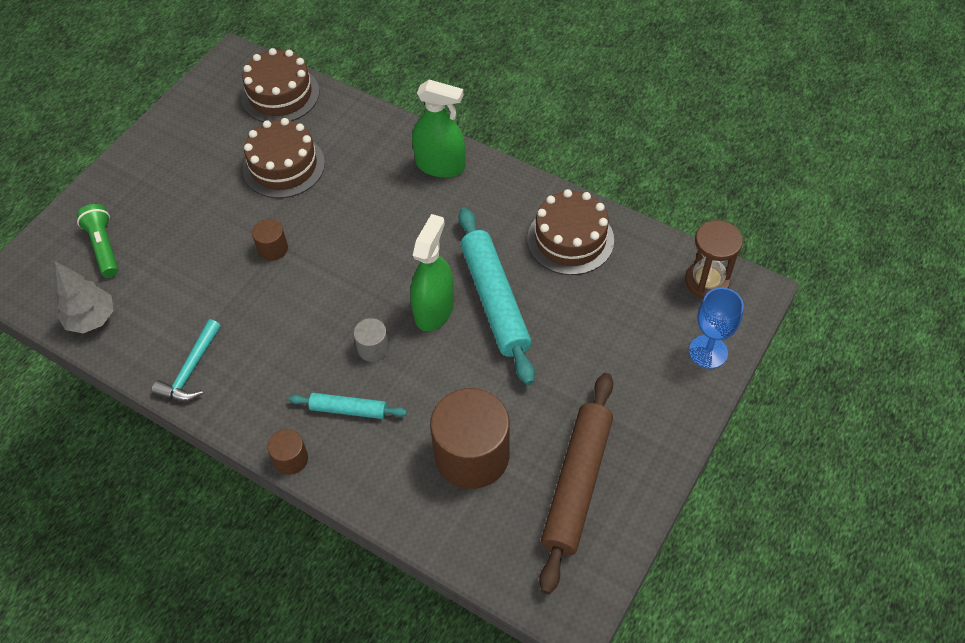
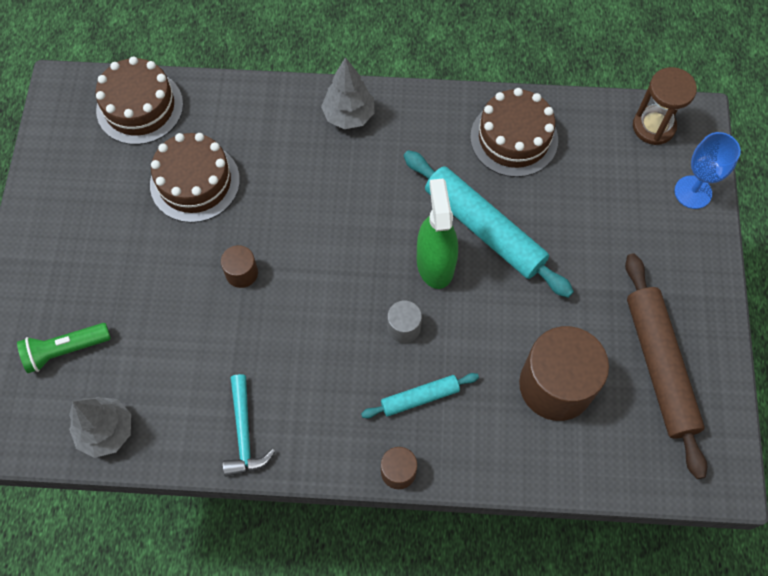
camera: 30 degrees left, 10 degrees up
(104, 247) = (65, 350): green flashlight -> green flashlight turned 60 degrees counterclockwise
(440, 165) = (349, 116): green spray bottle -> grey tree

